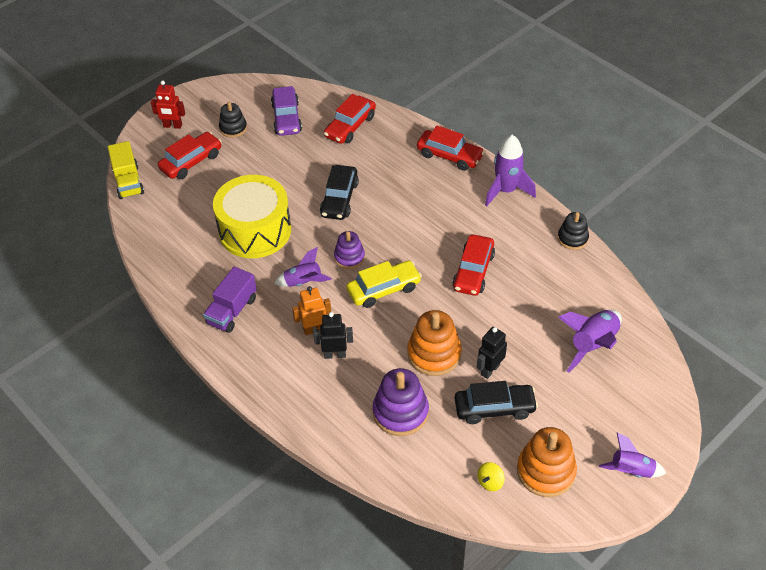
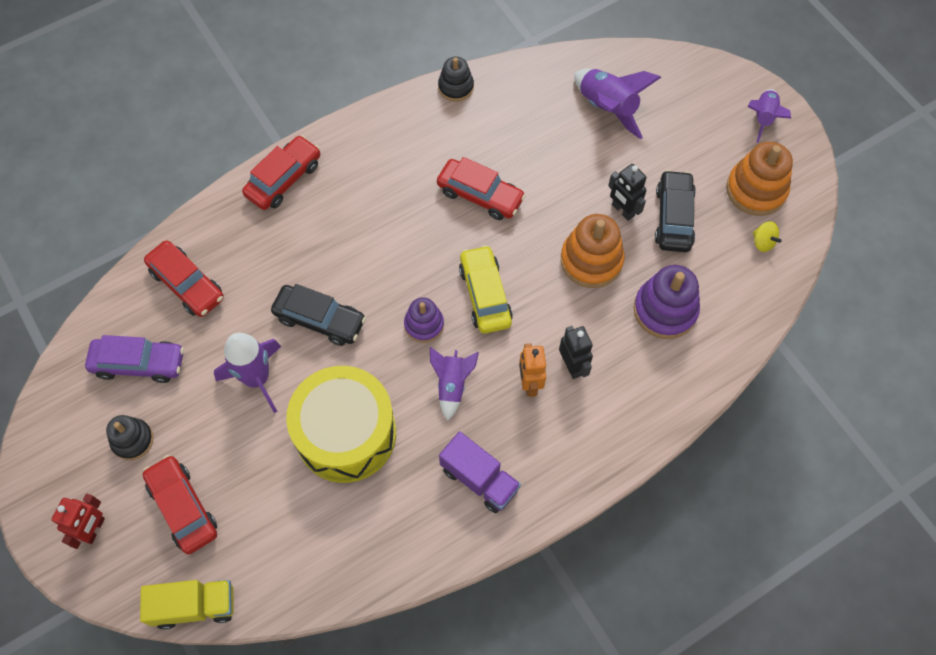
camera: 80 degrees left, 15 degrees up
(335, 354) = (572, 366): black robot -> black robot turned 150 degrees clockwise
(506, 191) = (363, 133): purple rocket -> purple rocket (257, 378)

